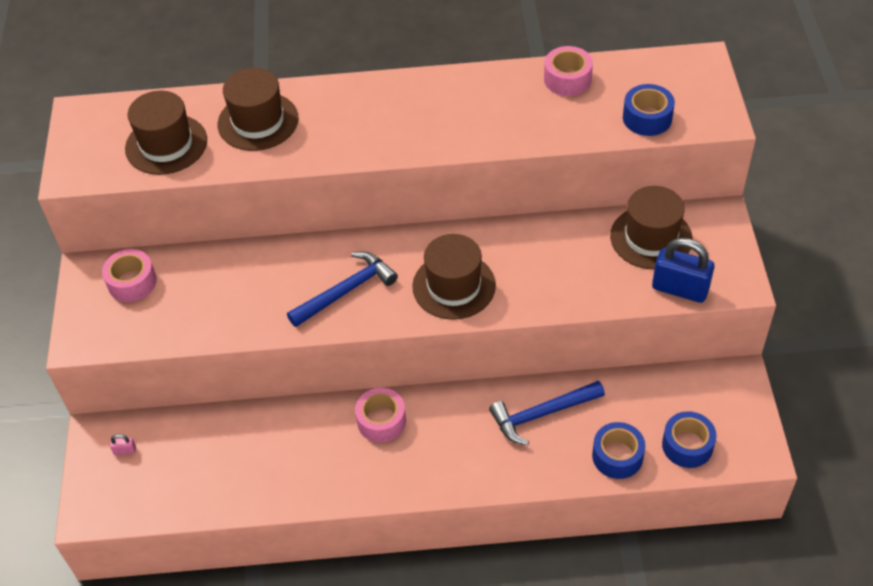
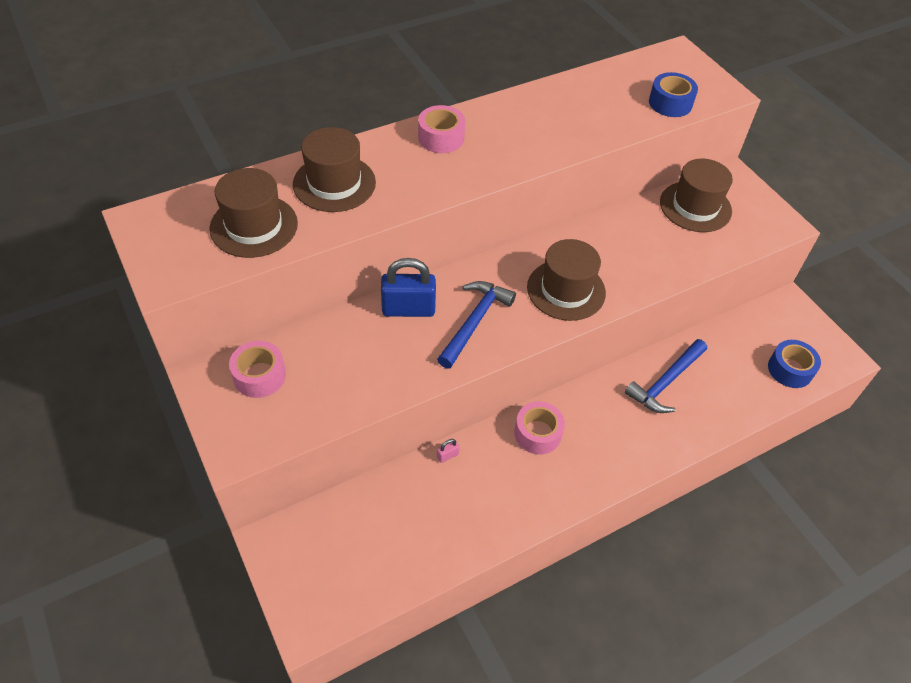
camera: 30 degrees left, 0 degrees up
(125, 450) = (311, 547): pink padlock -> pink padlock (447, 455)
(567, 79) = (586, 87): pink tape -> pink tape (441, 138)
(617, 456) = (745, 396): blue tape -> none
(680, 289) = (744, 240): blue padlock -> blue padlock (408, 309)

